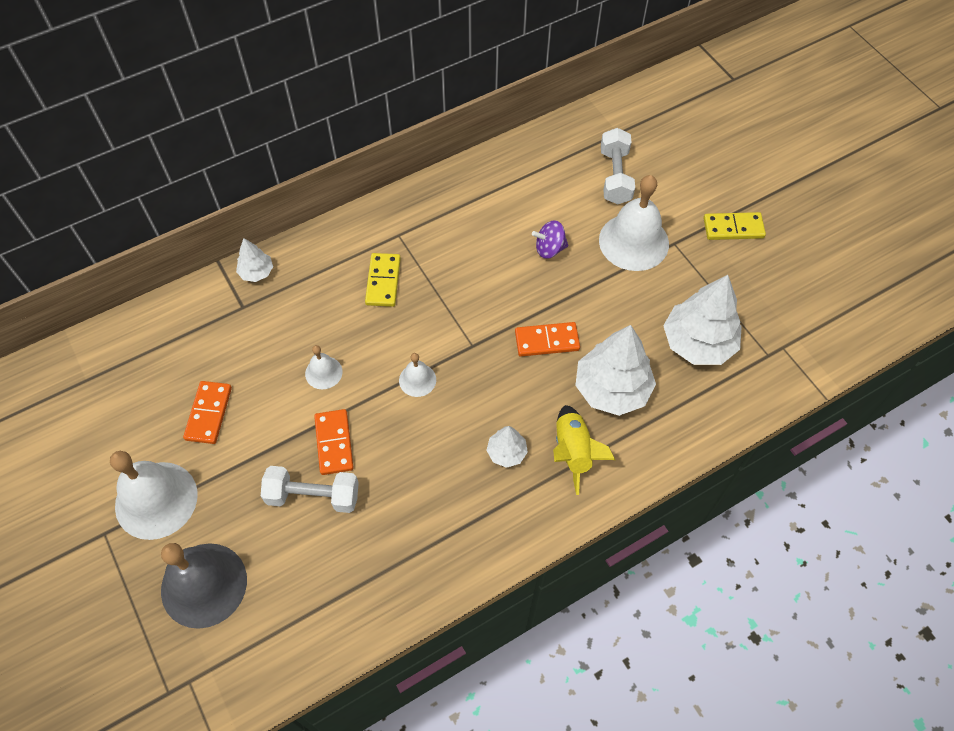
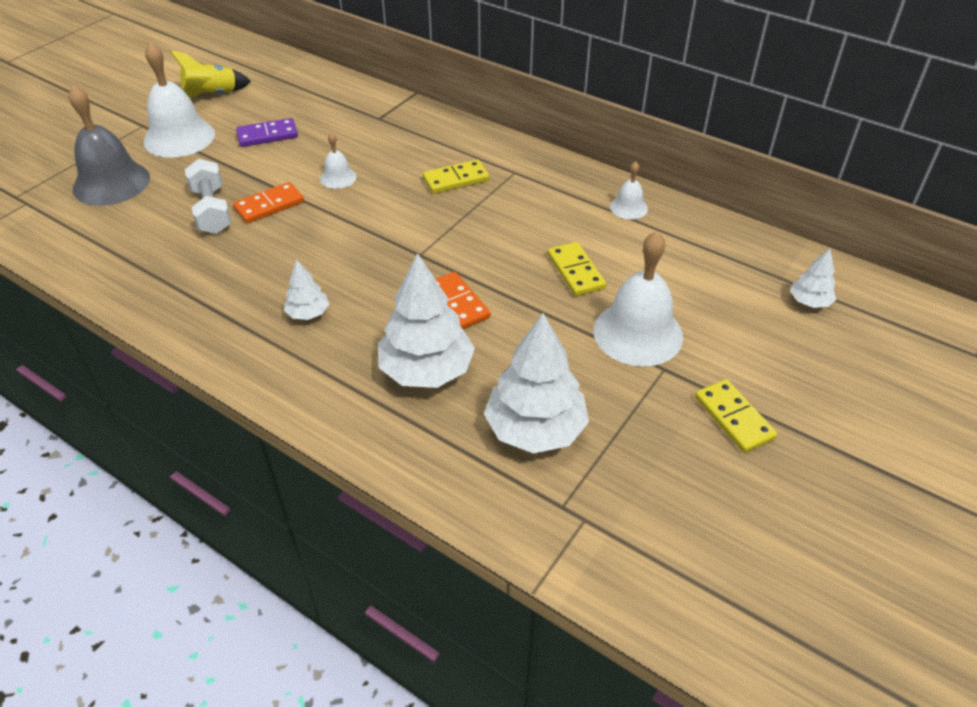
camera: 65 degrees right, 15 degrees down
(209, 413) = (267, 135): orange domino -> purple domino
(256, 272) = (417, 113): white tree -> white tree (809, 302)
(417, 380) = (360, 232): white bell -> white bell (628, 207)
(549, 249) = (575, 271): purple spinning top -> yellow domino
(573, 452) = (331, 362): yellow rocket -> yellow rocket (212, 95)
(615, 176) = (716, 293): white dumbbell -> none

